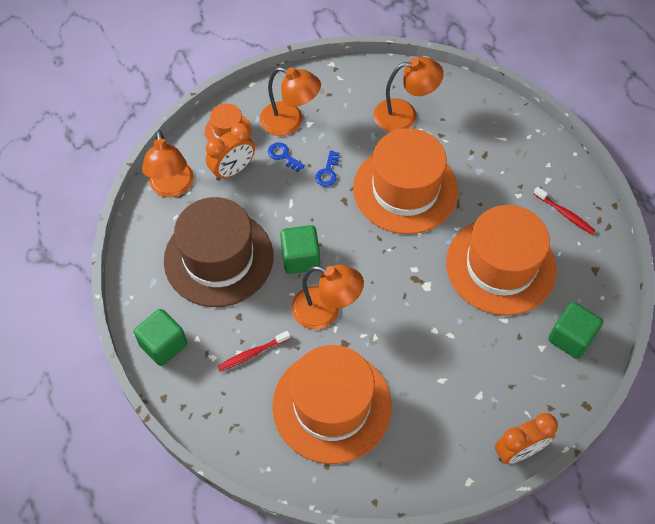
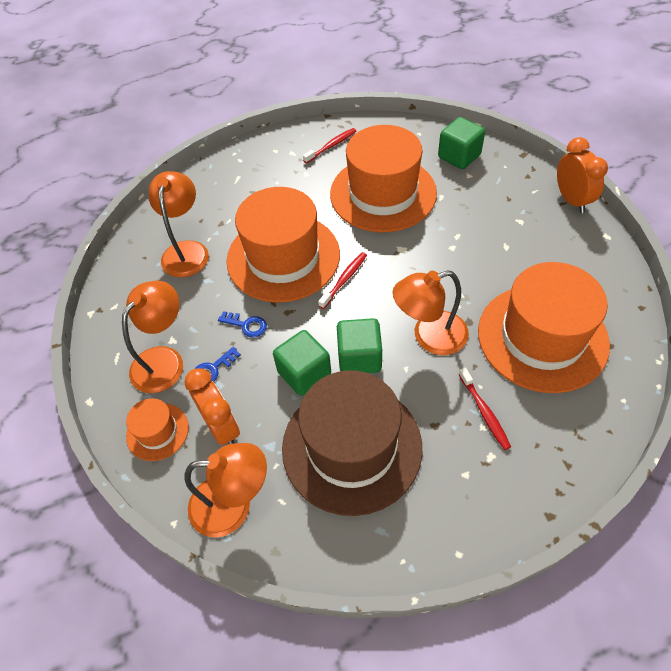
camera: 80 degrees left, 5 degrees down
(163, 345) = (475, 516): green cube -> green cube (304, 373)
(326, 311) = (429, 336): orange lamp -> orange lamp turned 135 degrees counterclockwise
(384, 240) = (344, 279): none -> red toothbrush

